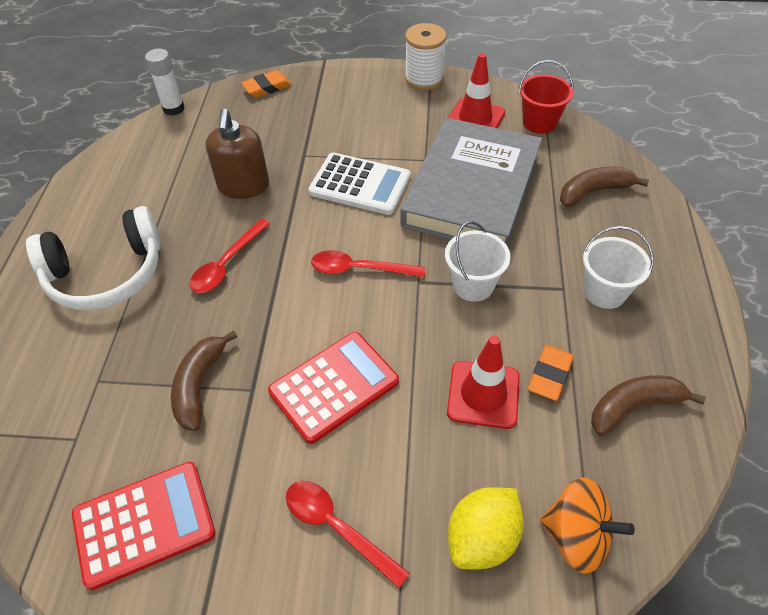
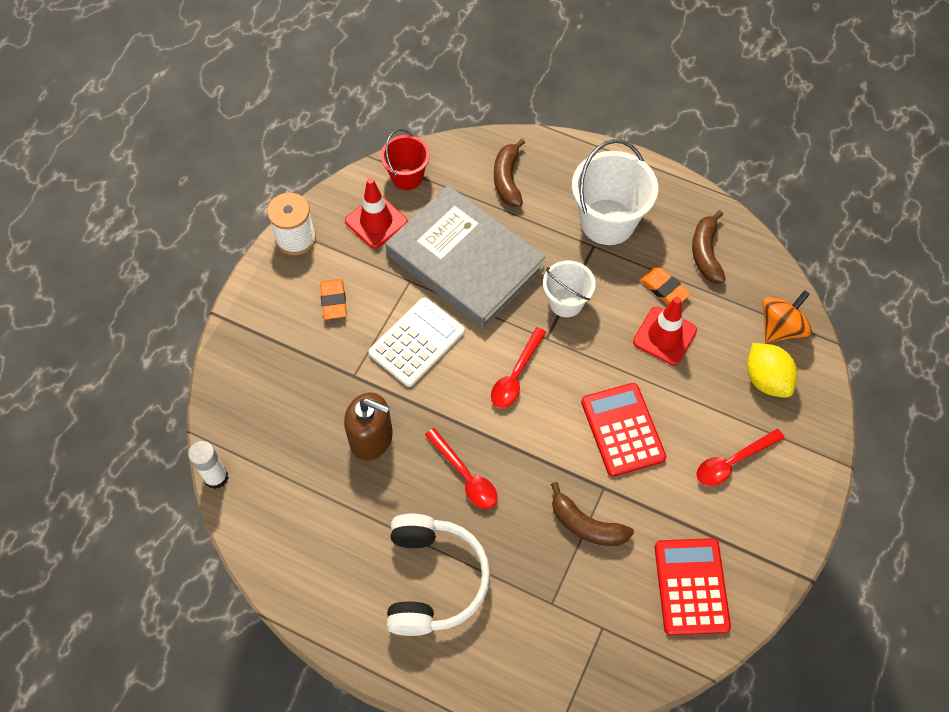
camera: 70 degrees left, 10 degrees up
(267, 87) = (230, 379): orange eraser -> orange eraser (333, 301)
(605, 292) = (607, 222): white bucket -> white bucket, size x1.67

